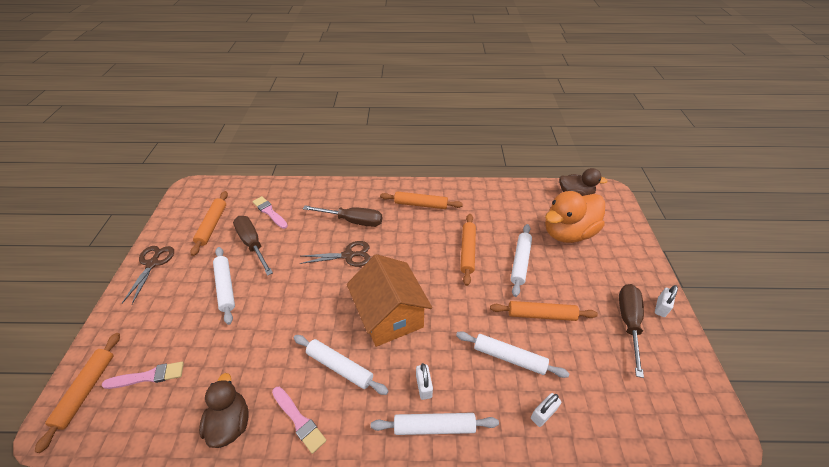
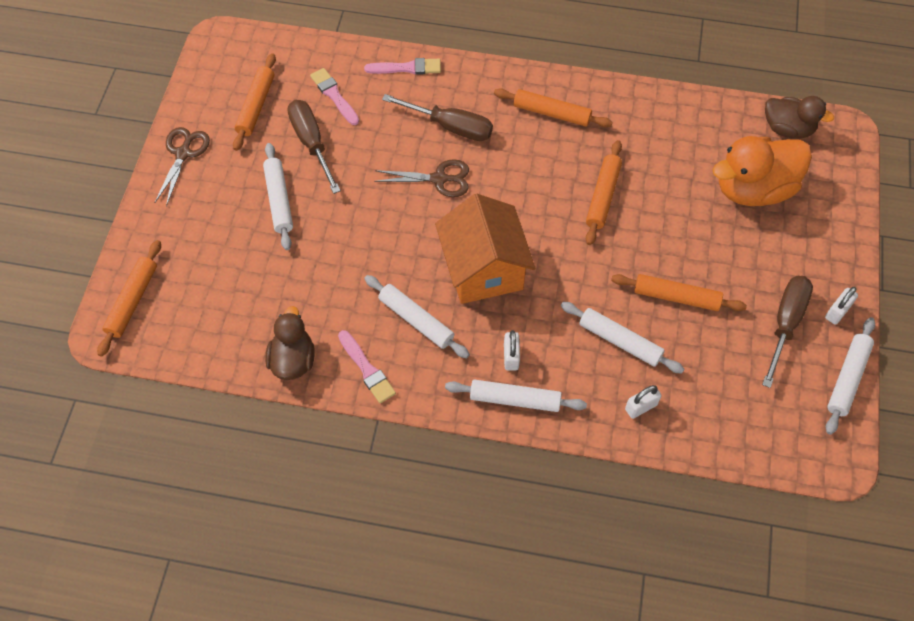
camera: 10 degrees right, 15 degrees up
(148, 376) = (198, 296): pink brush -> pink brush (407, 68)
(520, 262) = (671, 222): white rolling pin -> white rolling pin (847, 378)

